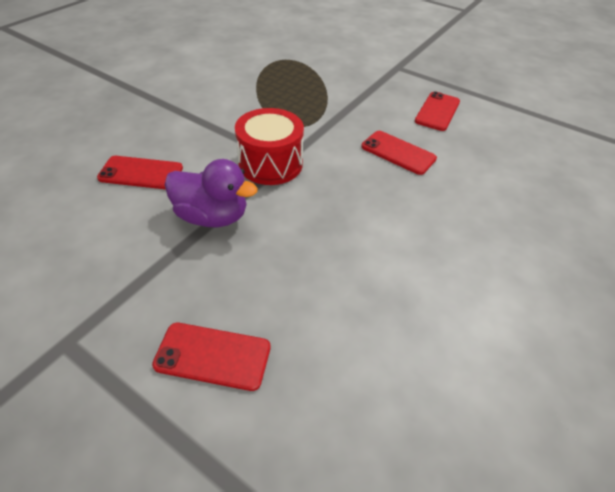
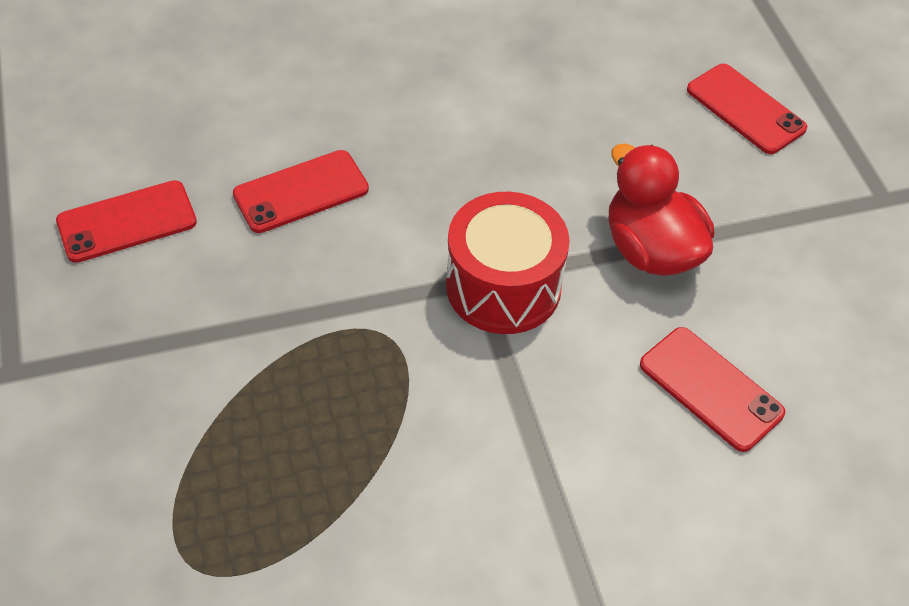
camera: 140 degrees left, 5 degrees up
(212, 216) = (651, 250): purple duck -> red duck
(398, 152) = (301, 192): red phone -> red phone turned 75 degrees clockwise

